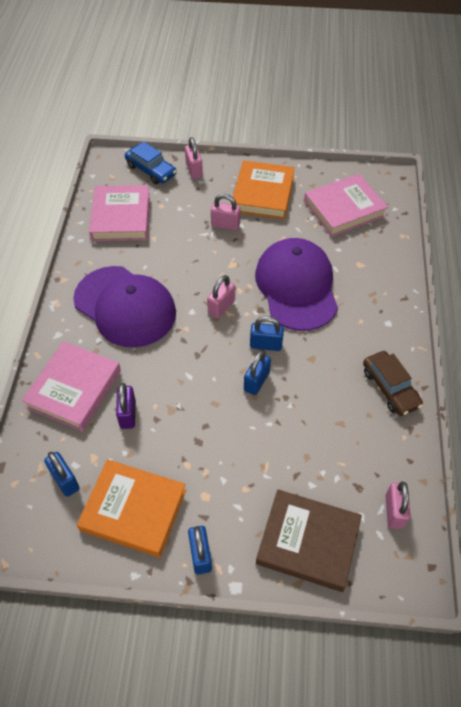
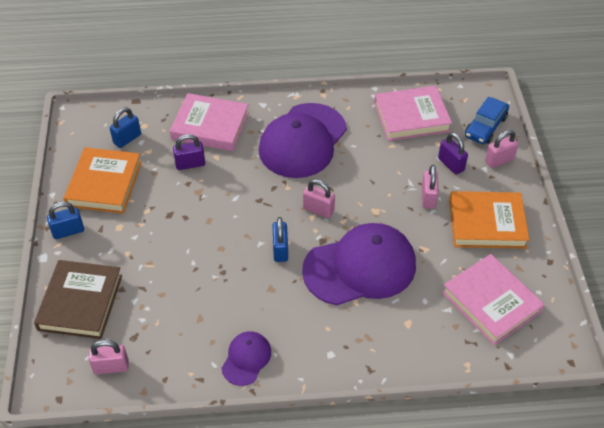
camera: 80 degrees right, 5 degrees down
(190, 202) = (451, 164): none -> purple padlock
(256, 381) = (237, 247): blue padlock -> none
(390, 388) = (246, 359): brown car -> purple cap

